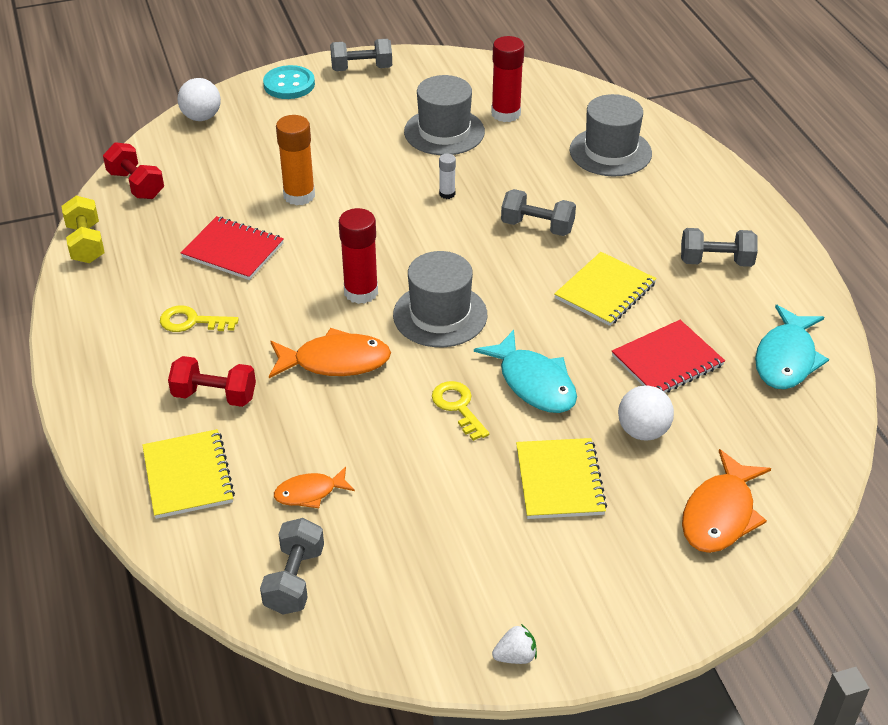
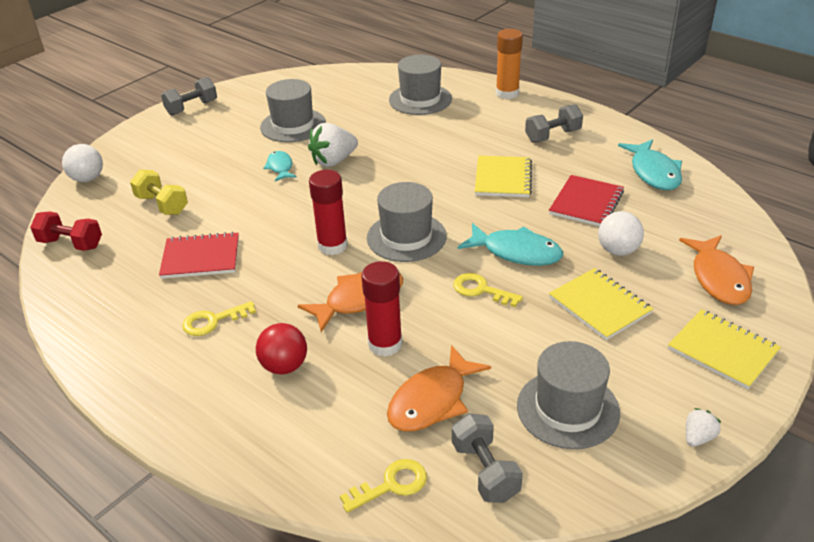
camera: 30 degrees left, 5 degrees down
(86, 243) = (62, 302): yellow dumbbell -> yellow dumbbell (162, 205)
(188, 476) = (319, 437): yellow notebook -> yellow notebook (722, 350)
(208, 549) = (391, 485): none -> yellow key
(214, 396) = (284, 366): red dumbbell -> red ball
(289, 84) = (143, 135): turquoise button -> none
(299, 195) = (220, 202): orange glue stick -> orange glue stick (507, 93)
(310, 493) = (432, 400): orange fish -> orange fish, size x1.69
(388, 179) = (280, 167): none -> turquoise fish
(422, 565) = (568, 409): none -> grey hat
(447, 194) = (333, 161): white glue stick -> white strawberry
(506, 114) = (326, 101): red glue stick -> red glue stick (385, 344)
(537, 227) = (417, 158): grey dumbbell -> none

